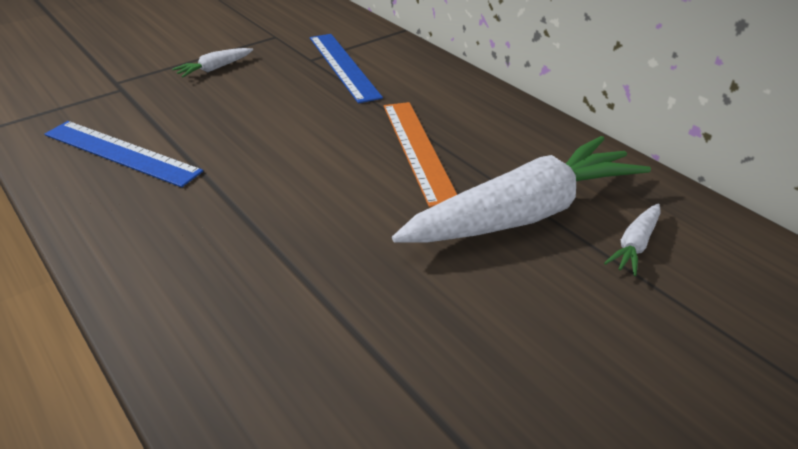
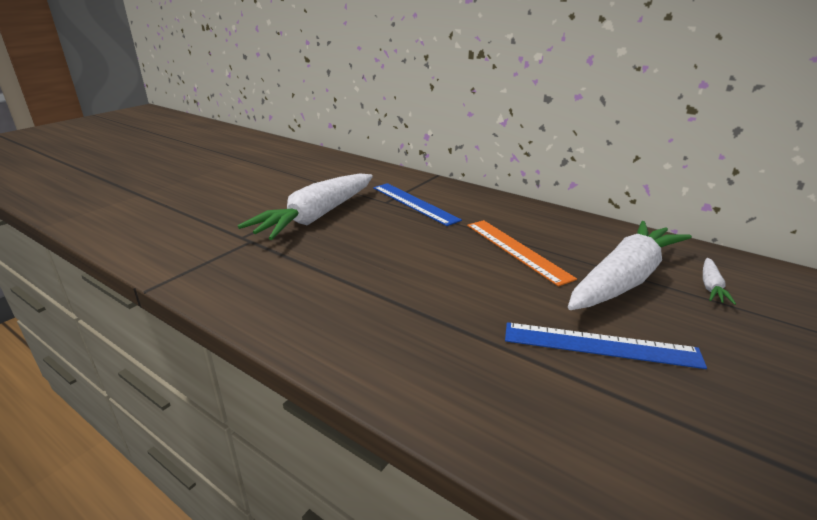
camera: 15 degrees left, 10 degrees down
(121, 153) = (289, 287): blue ruler -> blue ruler (600, 345)
(215, 68) = (316, 217): white carrot -> white carrot, size x2.49

